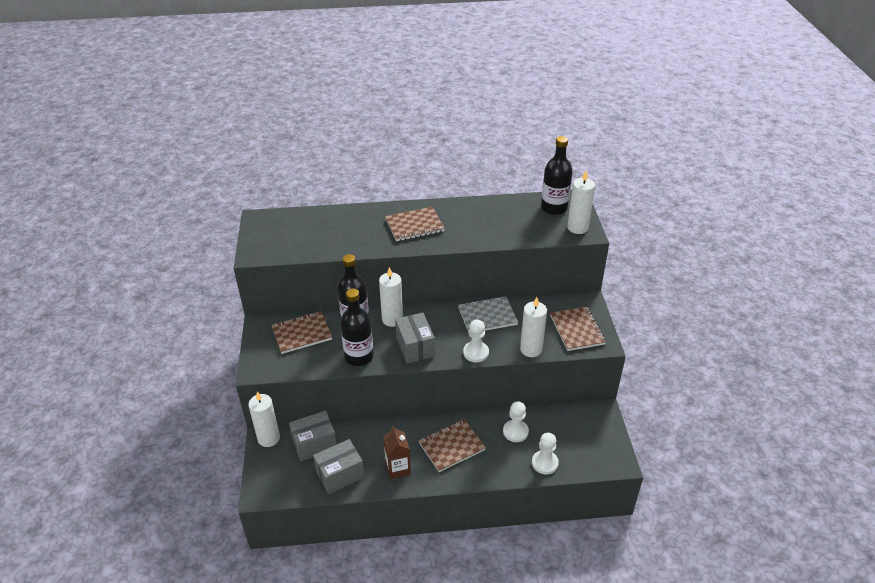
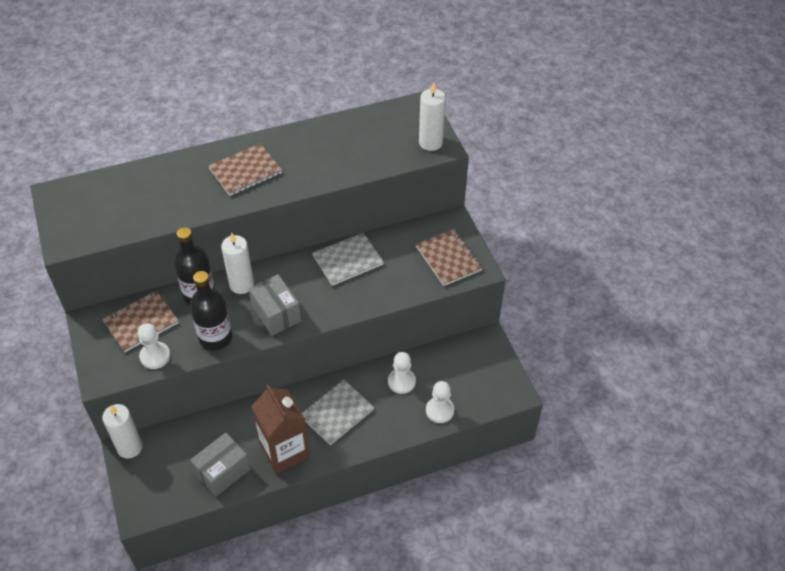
camera: 15 degrees left, 10 degrees up
(314, 444) = (184, 443): grey box -> none
(398, 468) = (284, 450): brown carton -> brown carton, size x1.61
(451, 446) = (337, 413): brown notebook -> grey notebook
(476, 352) = (345, 307): white pawn -> white pawn (155, 356)
(531, 349) = (404, 292): white candle -> none
(554, 208) = (399, 121): black bottle -> none

